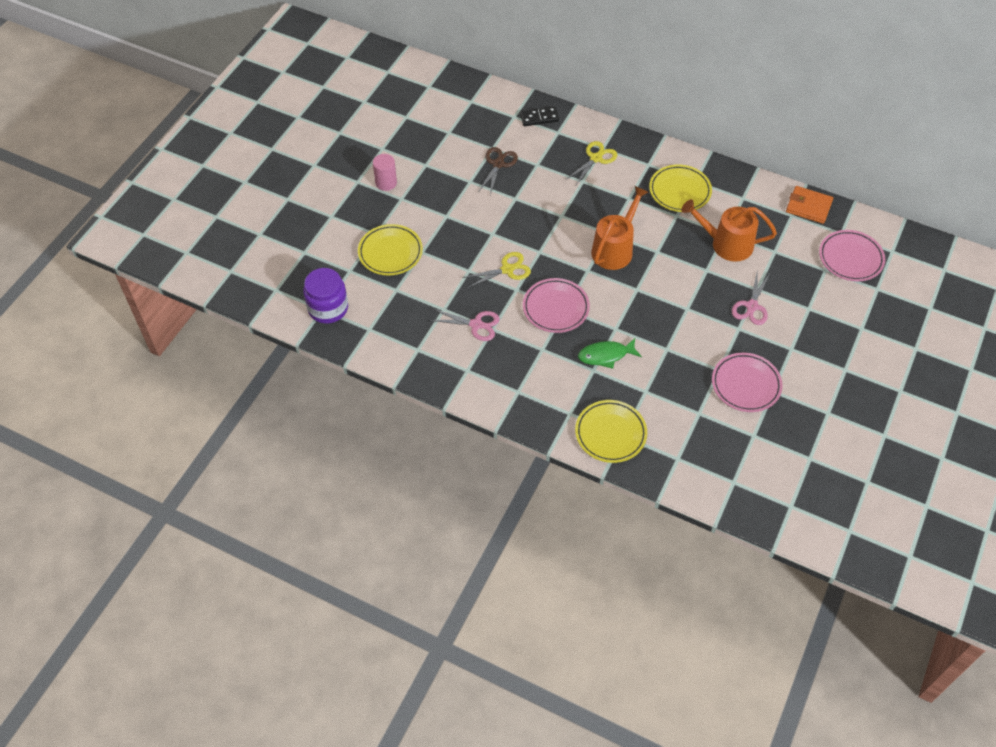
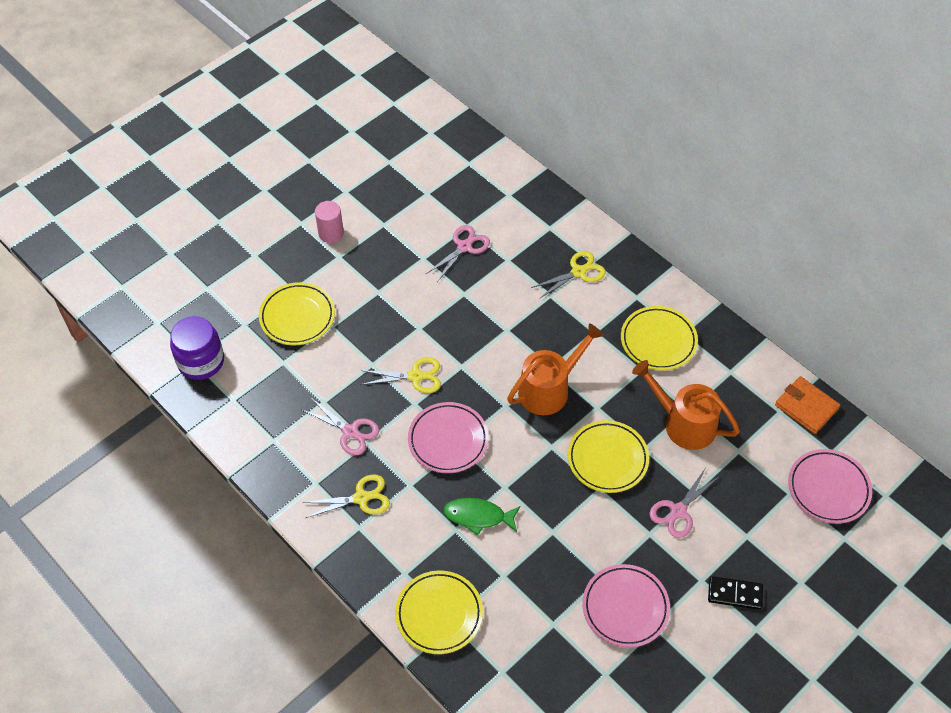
camera: 20 degrees right, 0 degrees up
(498, 164) = (464, 247): brown scissors -> pink scissors
(509, 370) = (361, 498): none -> yellow scissors
(539, 118) = (536, 204): black domino -> black domino (735, 594)
(682, 285) = (607, 459): none -> yellow plate

